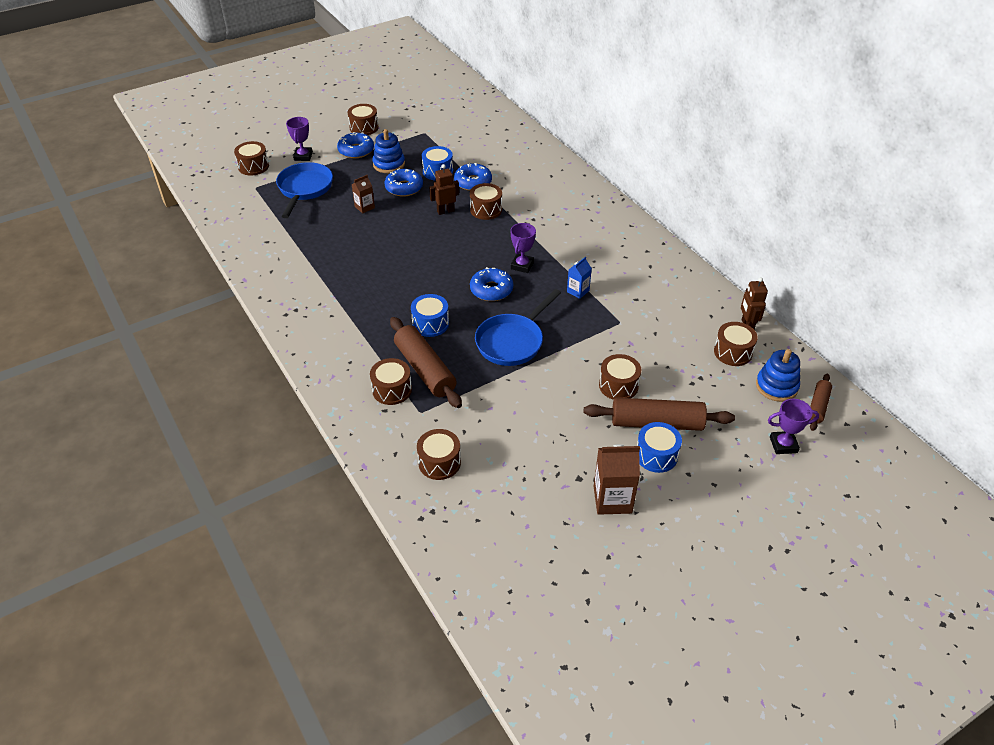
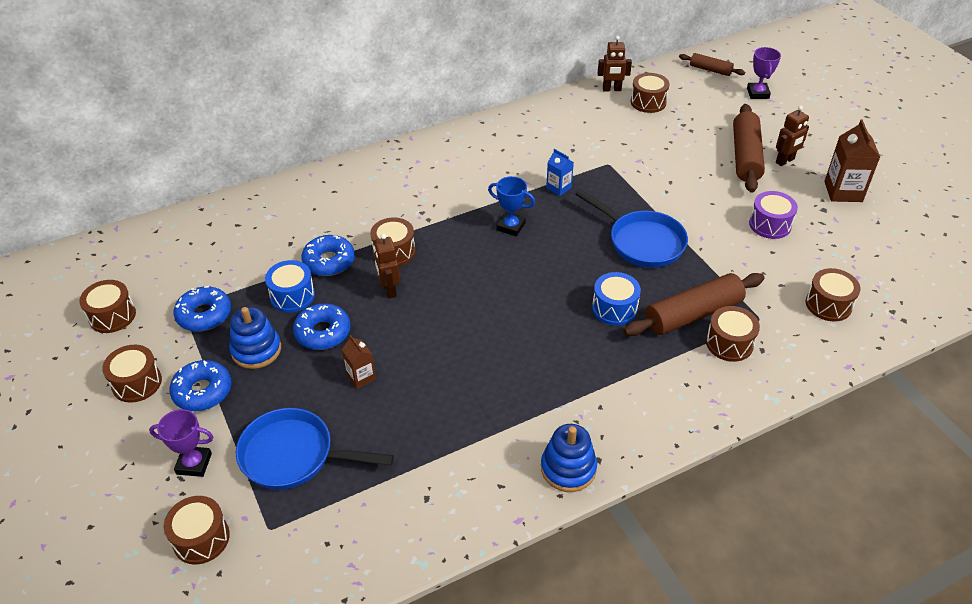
camera: 85 degrees left, 0 degrees up
(491, 290) = (554, 254): blue donut -> blue donut (204, 315)
(522, 265) = (511, 227): purple trophy -> blue trophy
(548, 432) = (770, 224): none -> purple drum
(618, 385) = (700, 174): brown drum -> brown drum (112, 316)
(656, 455) = (785, 161): blue drum -> brown robot
(776, 386) = (689, 86): blue stacking toy -> blue stacking toy (568, 468)

